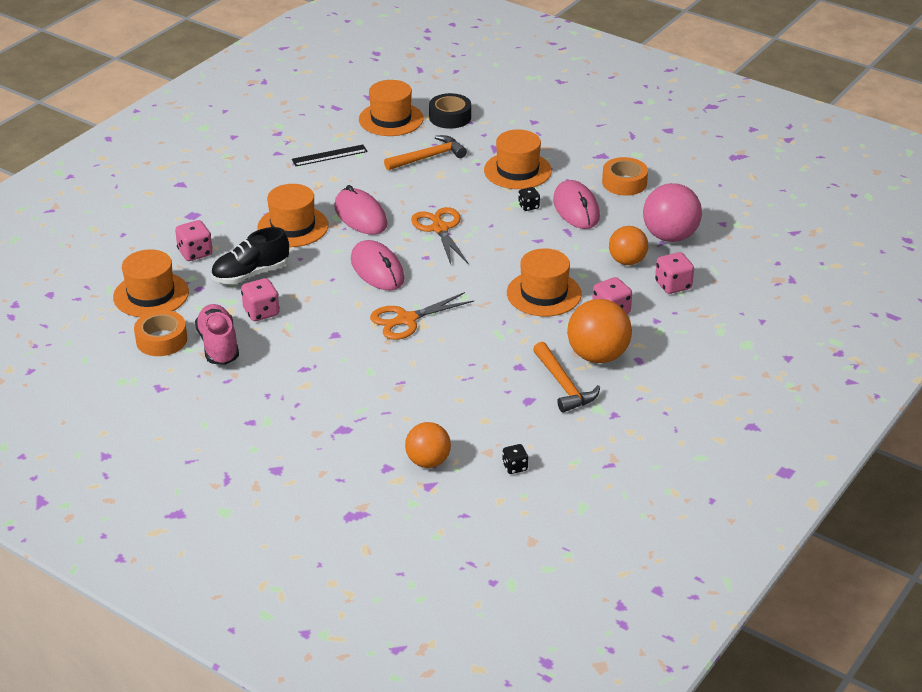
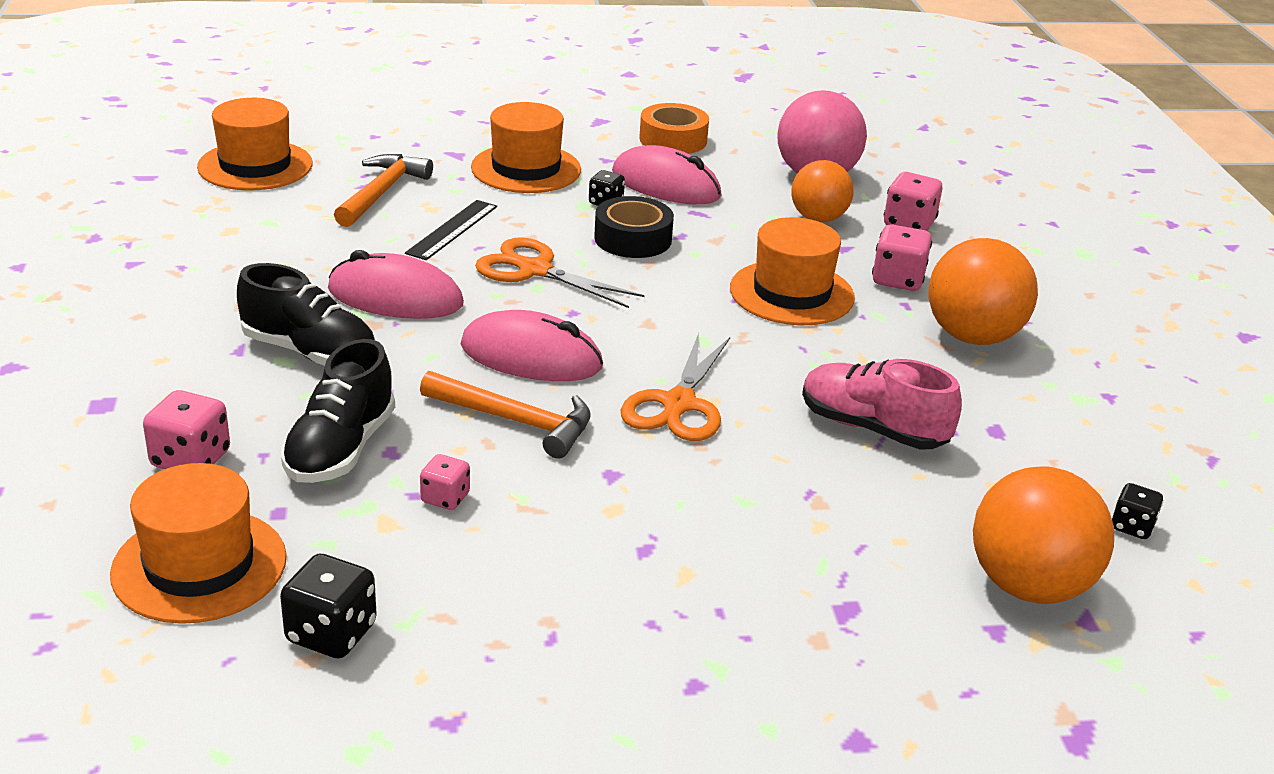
camera: 45 degrees left, 5 degrees down
(161, 340) = (331, 633): orange tape -> black dice
(218, 346) = (451, 588): pink shoe -> pink shoe (872, 428)
(261, 312) = (445, 498): pink dice -> pink dice, size x0.62
(293, 227) = (310, 352): orange hat -> black shoe
(329, 155) = (227, 238): black ruler -> black ruler (452, 229)
(428, 461) = (1029, 586): orange ball -> orange ball, size x1.51
(450, 117) = (338, 139): black tape -> black tape (633, 239)
(564, 385) = (1000, 390): orange hammer -> orange hammer (516, 421)

